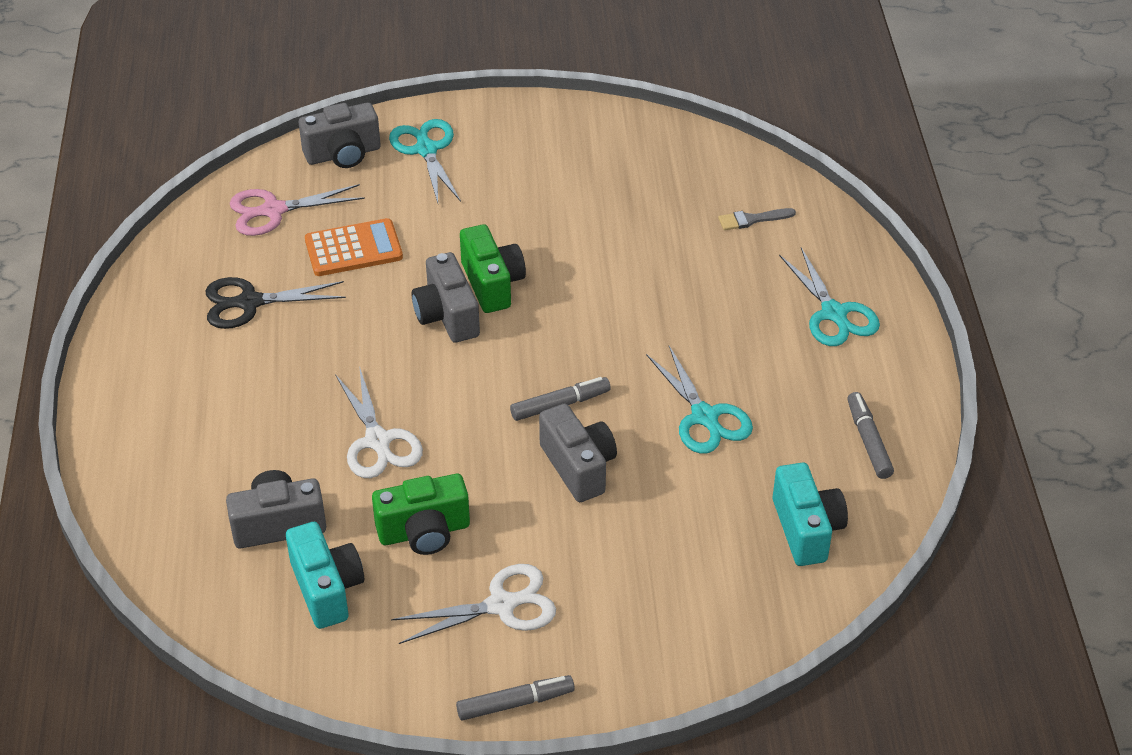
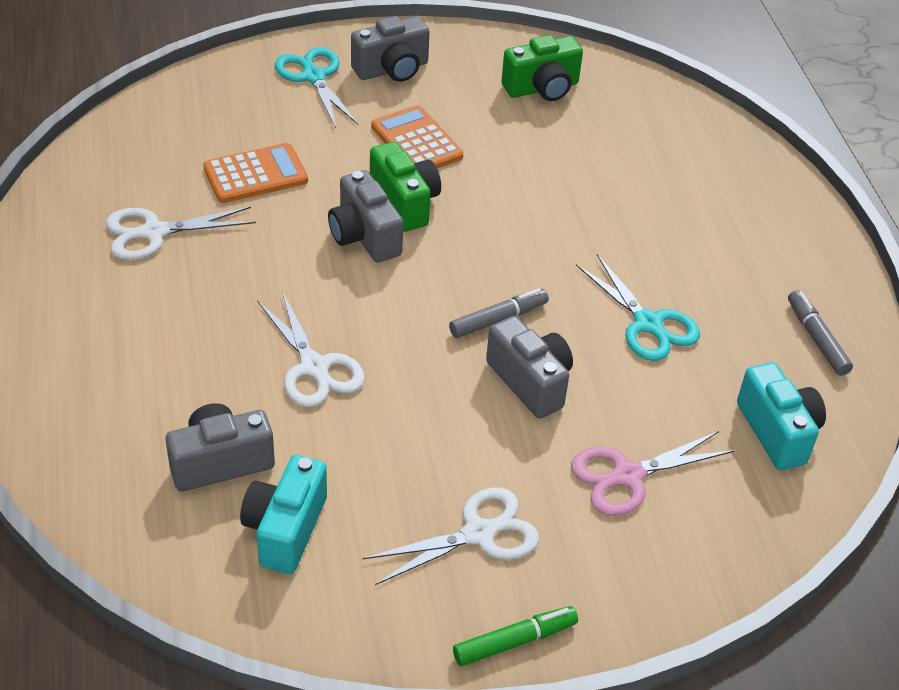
camera: 10 degrees left, 0 degrees up
(250, 302) = (154, 232): black scissors -> white scissors
(274, 210) = (166, 140): pink scissors -> pink scissors (628, 476)
(327, 589) = (285, 529): turquoise camera -> turquoise camera turned 135 degrees counterclockwise
(343, 154) = (229, 84): grey camera -> grey camera (392, 69)
(424, 532) = (381, 460): green camera -> green camera (542, 88)
(515, 221) = (416, 142): none -> orange calculator
(515, 703) = (514, 641): grey marker -> green marker
(752, 219) = (650, 131): grey brush -> none
(833, 313) = (751, 216): turquoise scissors -> none

